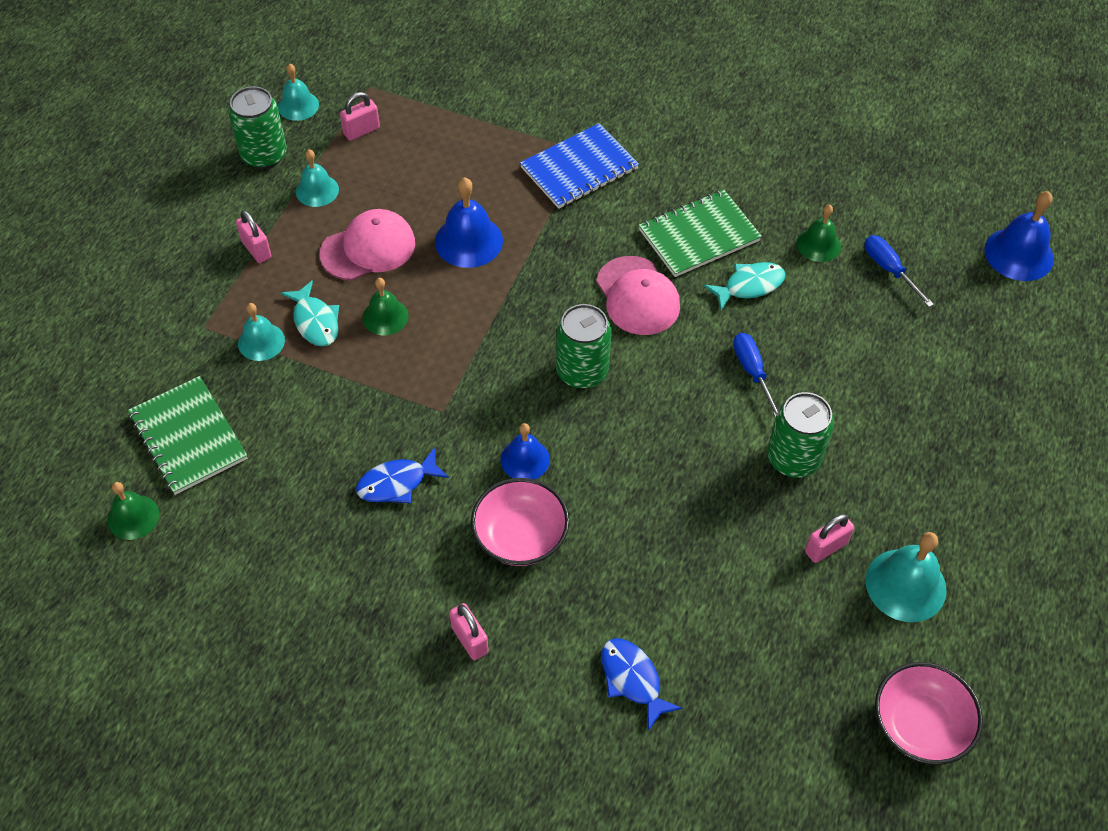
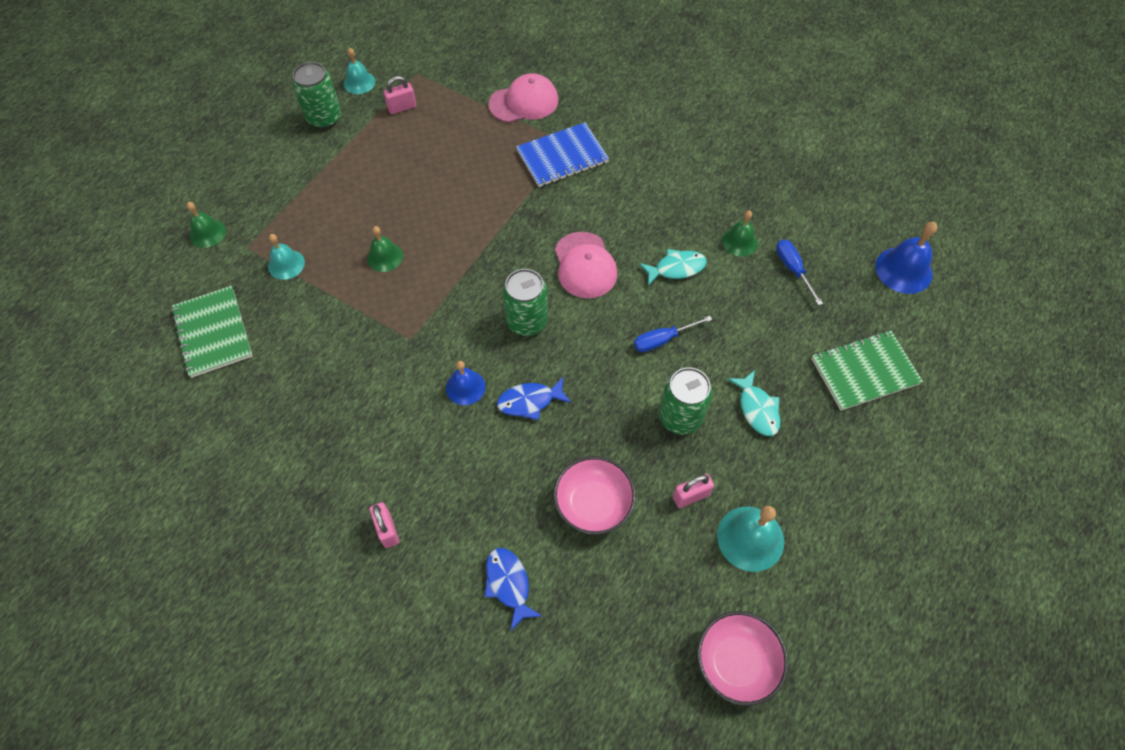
camera: 10 degrees right, 5 degrees up
(133, 517) = (156, 391): green bell -> green bell (207, 233)
(256, 249) = (300, 191): pink padlock -> none
(315, 321) = (330, 253): turquoise fish -> turquoise fish (757, 409)
(317, 190) = (357, 150): turquoise bell -> none
(368, 248) = (385, 200): pink cap -> pink cap (524, 102)
(397, 483) = (361, 392): blue fish -> blue fish (530, 401)
(468, 241) = (463, 204): blue bell -> none
(520, 536) = (447, 450): pink bowl -> pink bowl (593, 504)
(699, 235) = (645, 222): green notebook -> green notebook (864, 371)
(752, 372) = (663, 340): blue screwdriver -> blue screwdriver turned 105 degrees counterclockwise

